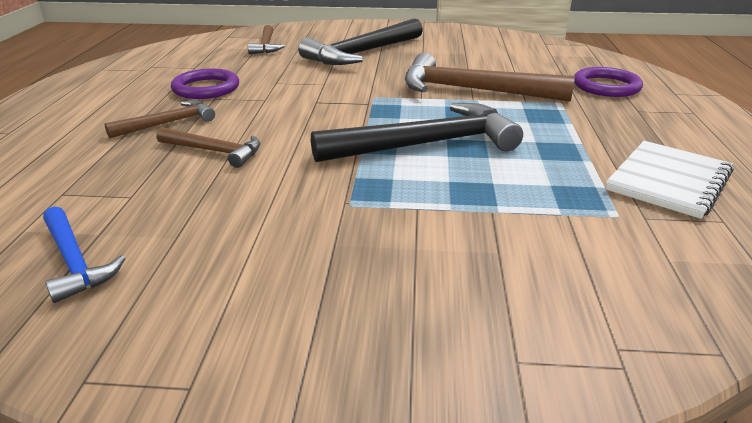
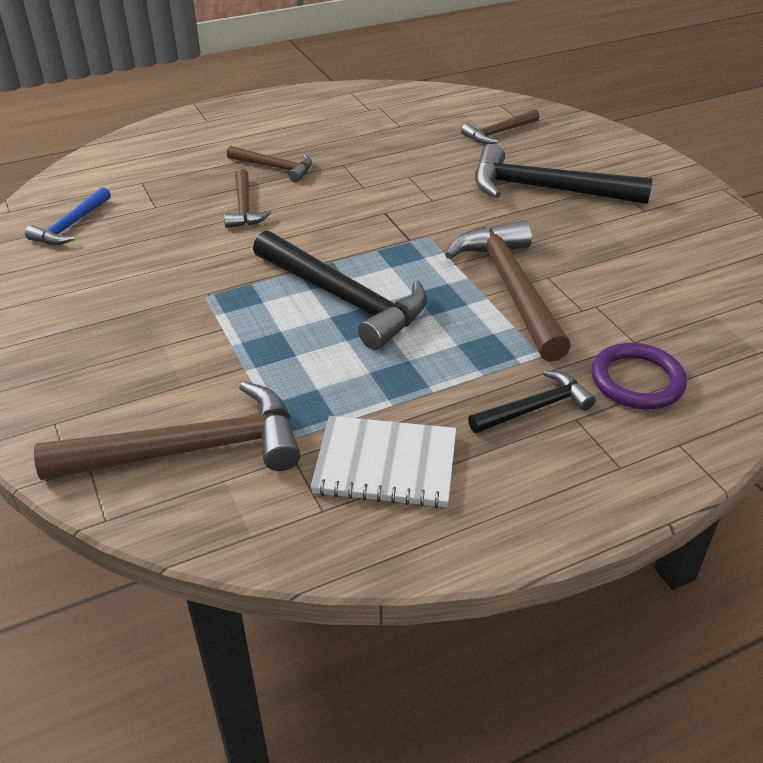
camera: 60 degrees right, 10 degrees up
(206, 88) = (358, 151): purple ring -> none
(615, 269) = (190, 450): none -> brown hammer
(621, 118) = (535, 408): none -> black hammer

